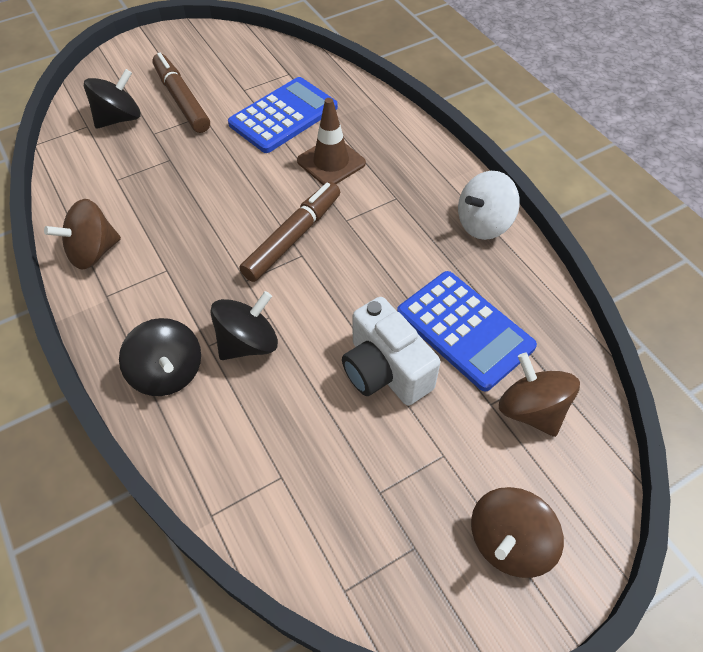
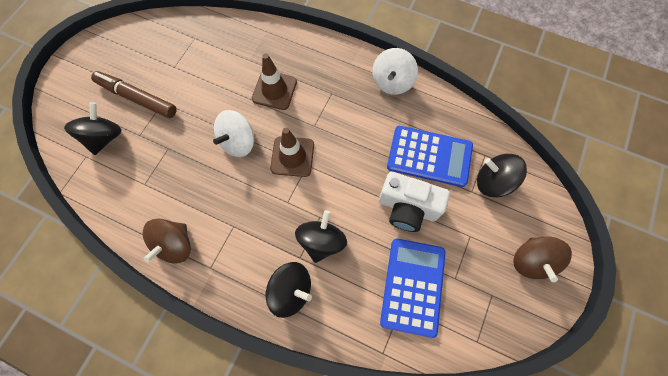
camera: 35 degrees left, 15 degrees up
(246, 191) = (238, 142): none -> white spinning top
(283, 116) = (217, 73): blue calculator -> blue calculator (413, 286)
(293, 237) = (292, 156): brown marker -> brown traffic cone
(531, 410) = (493, 182): brown spinning top -> black spinning top

